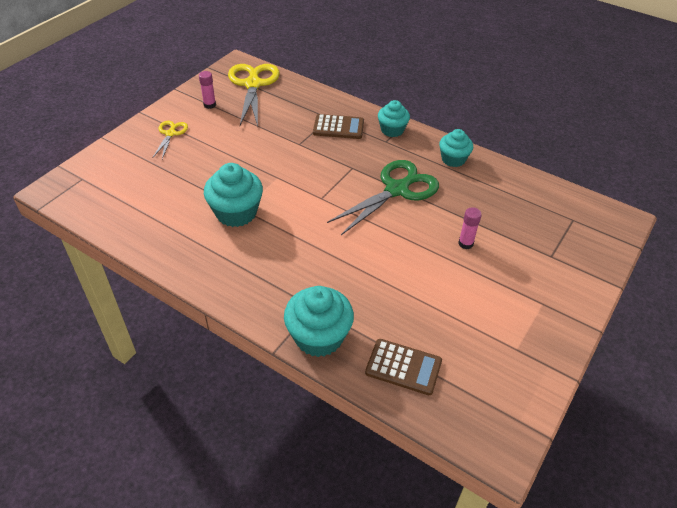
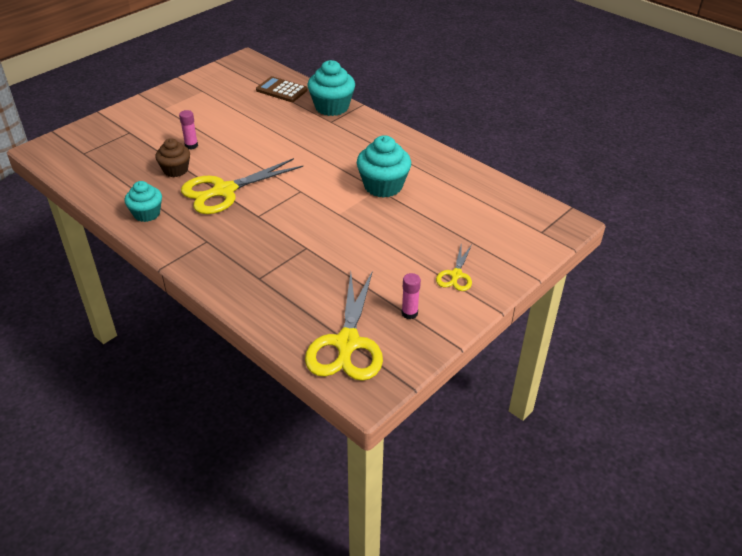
camera: 170 degrees left, 5 degrees down
(338, 127) = (253, 263): brown calculator -> none
(392, 130) = (191, 253): turquoise cupcake -> none
(396, 190) = (224, 191): green scissors -> yellow scissors
(460, 208) = (175, 170): none -> brown cupcake

